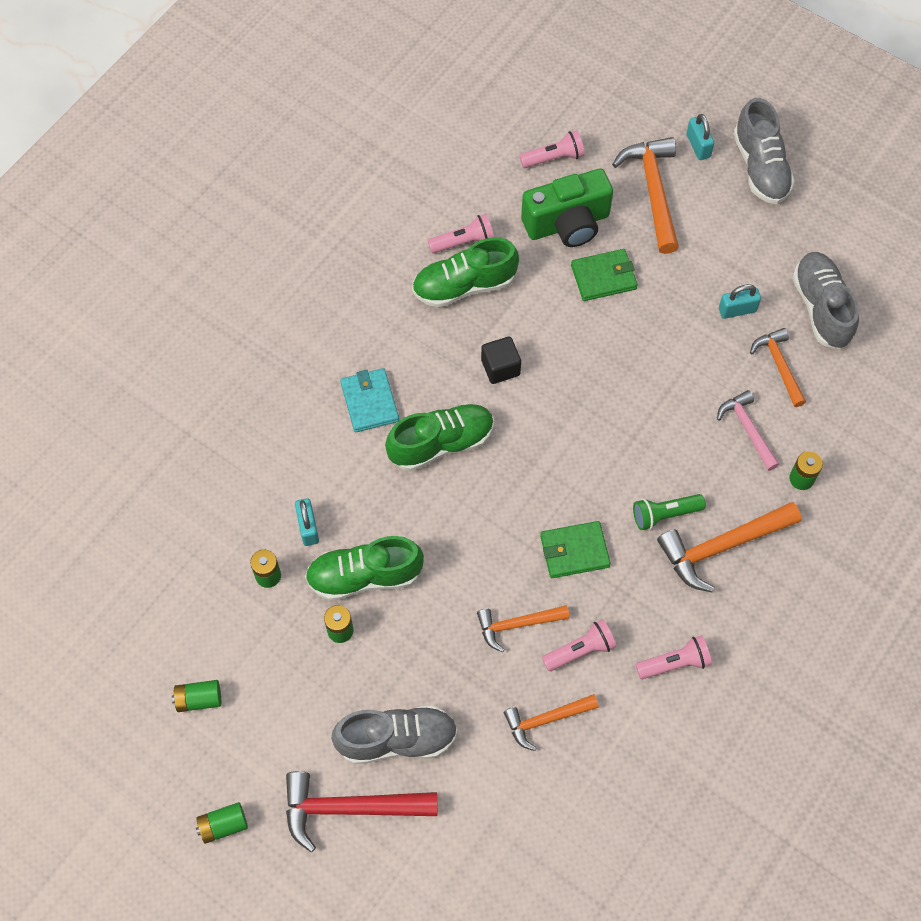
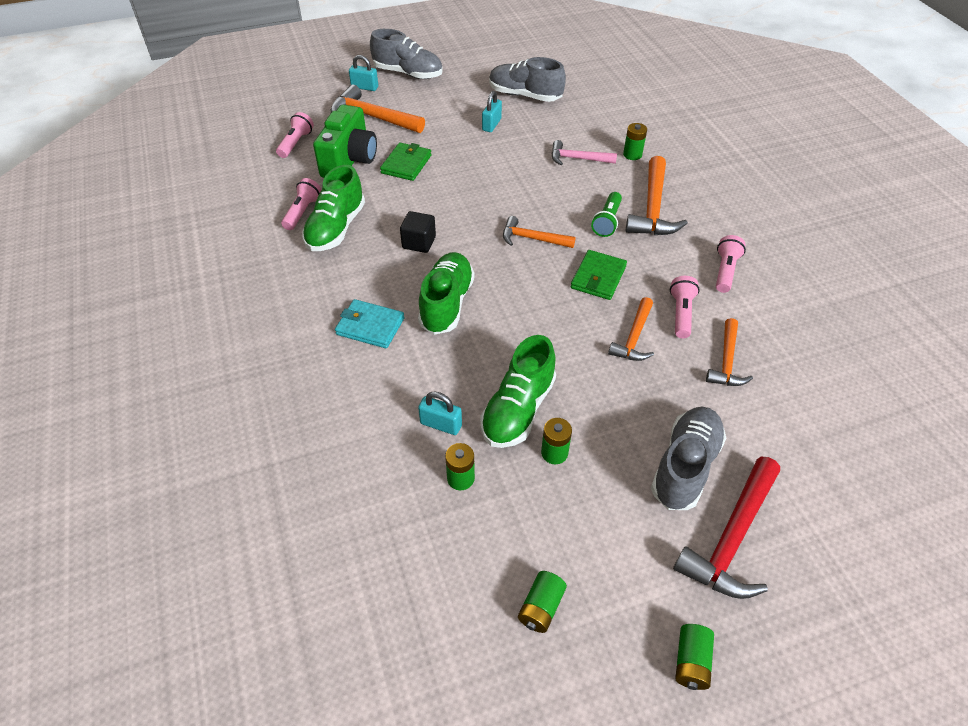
camera: 55 degrees left, 15 degrees down
(779, 365) = (546, 127): orange hammer -> orange hammer (532, 239)

